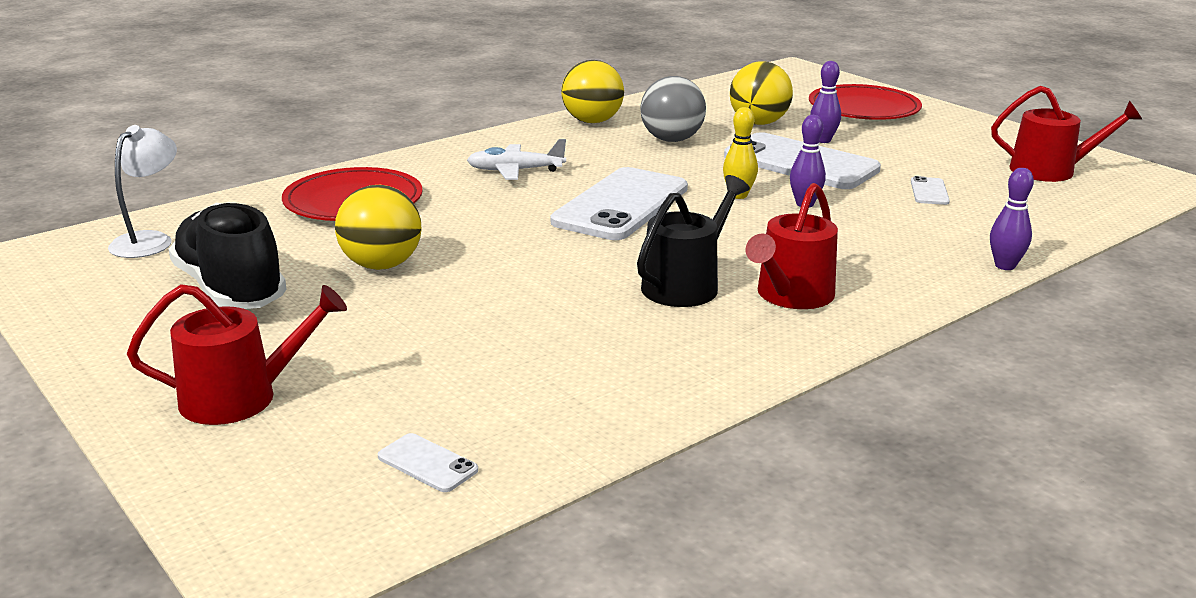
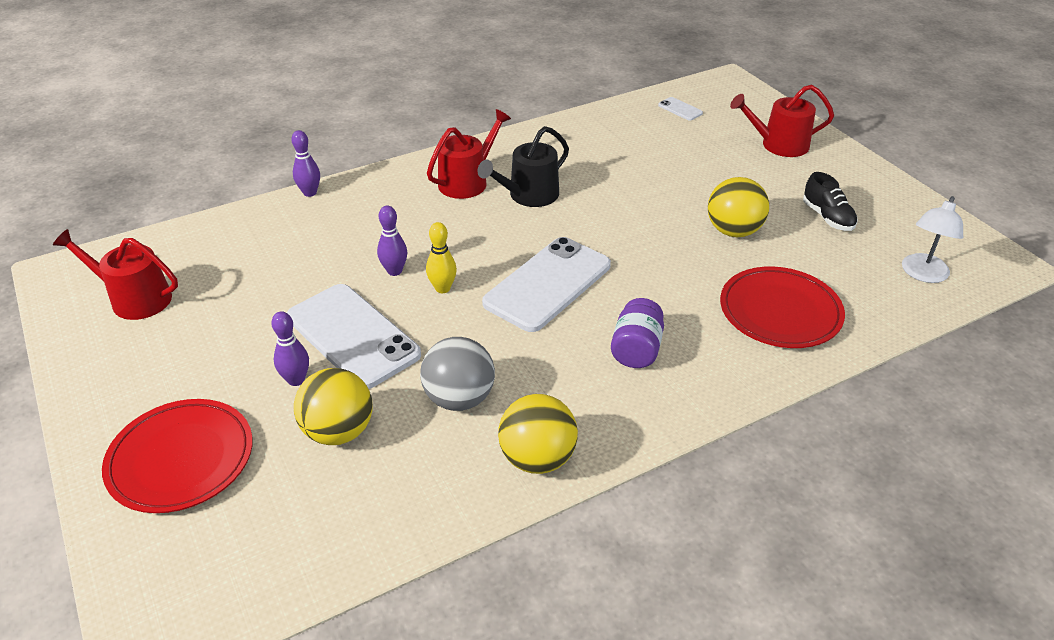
camera: 170 degrees left, 15 degrees up
(231, 290) = (827, 217): black shoe -> black shoe, size x0.56
(515, 171) = (636, 349): white plane -> purple jar
(929, 191) = (276, 278): white phone -> none

